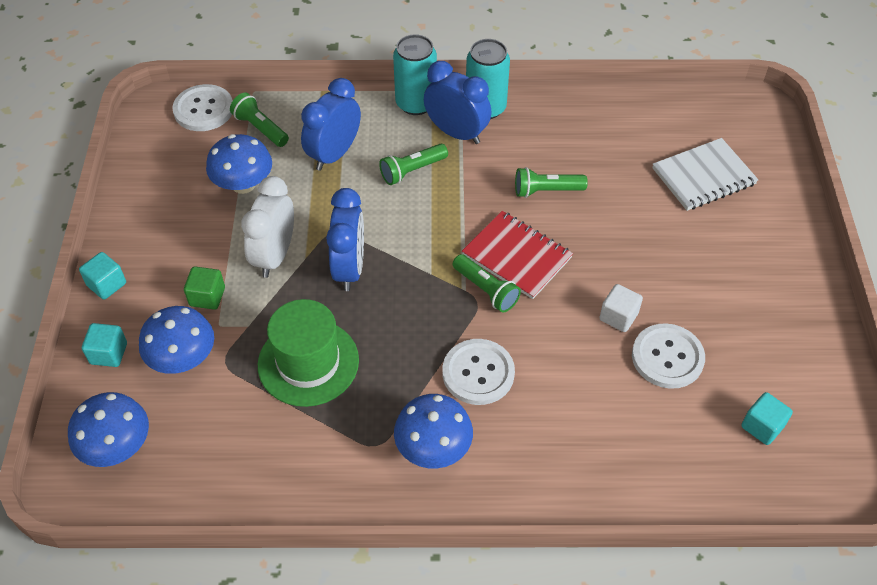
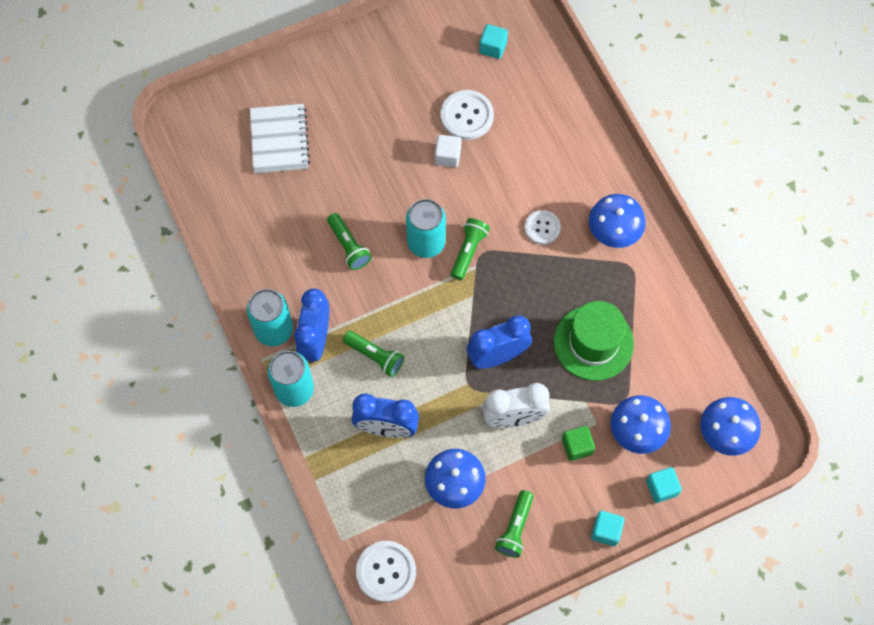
camera: 115 degrees left, 15 degrees up
(260, 128) = (385, 507): green flashlight -> green flashlight (515, 528)
(478, 373) = (542, 228): white button -> white button, size x0.65
(517, 256) = (426, 242): red notebook -> turquoise can
(703, 176) = (279, 140): white notebook -> white notebook turned 45 degrees clockwise

